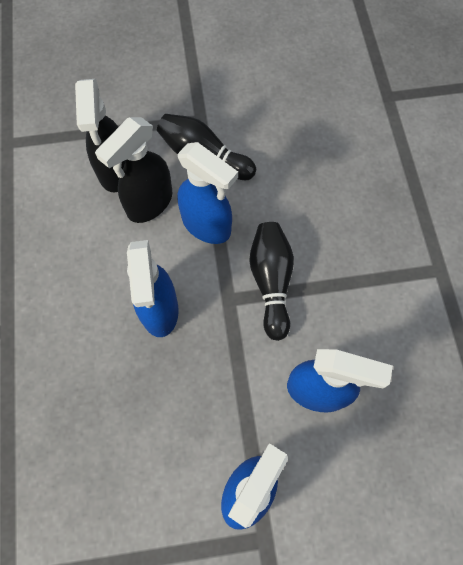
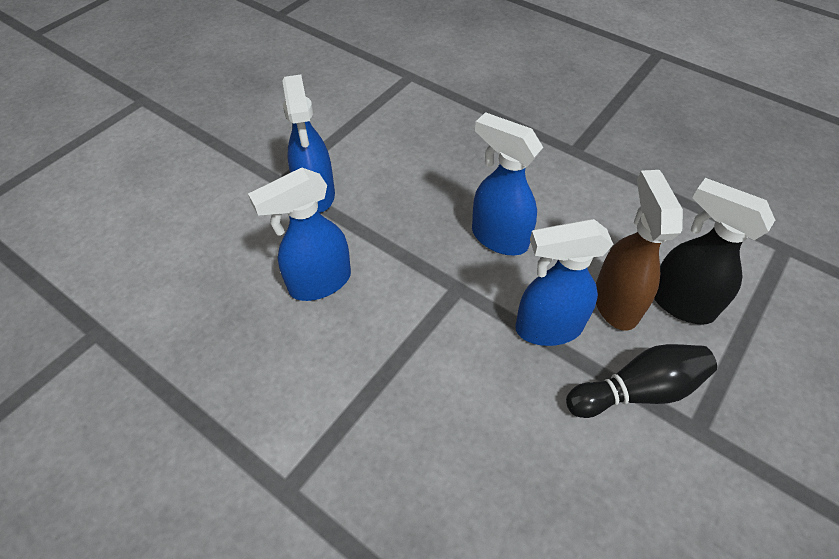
camera: 135 degrees right, 15 degrees down
(149, 204) = (615, 302): black spray bottle -> brown spray bottle
(271, 282) = (439, 330): black bowling pin -> none

